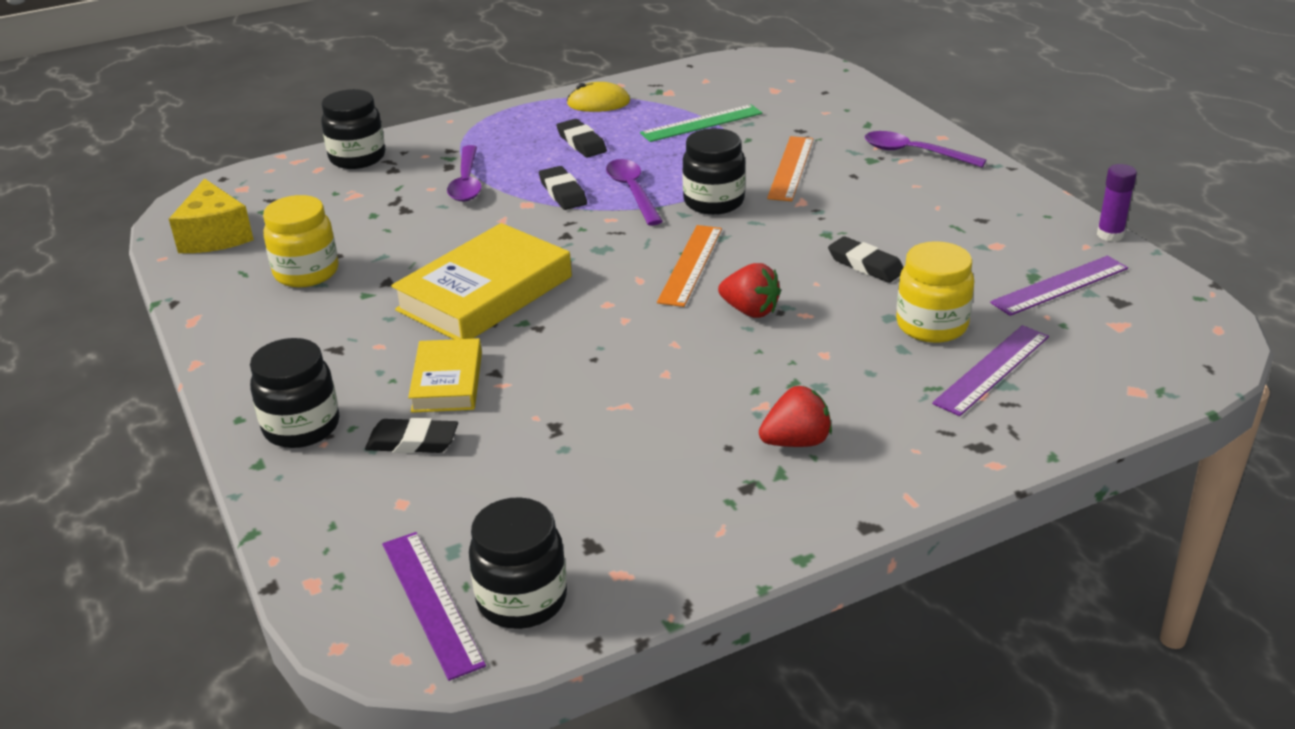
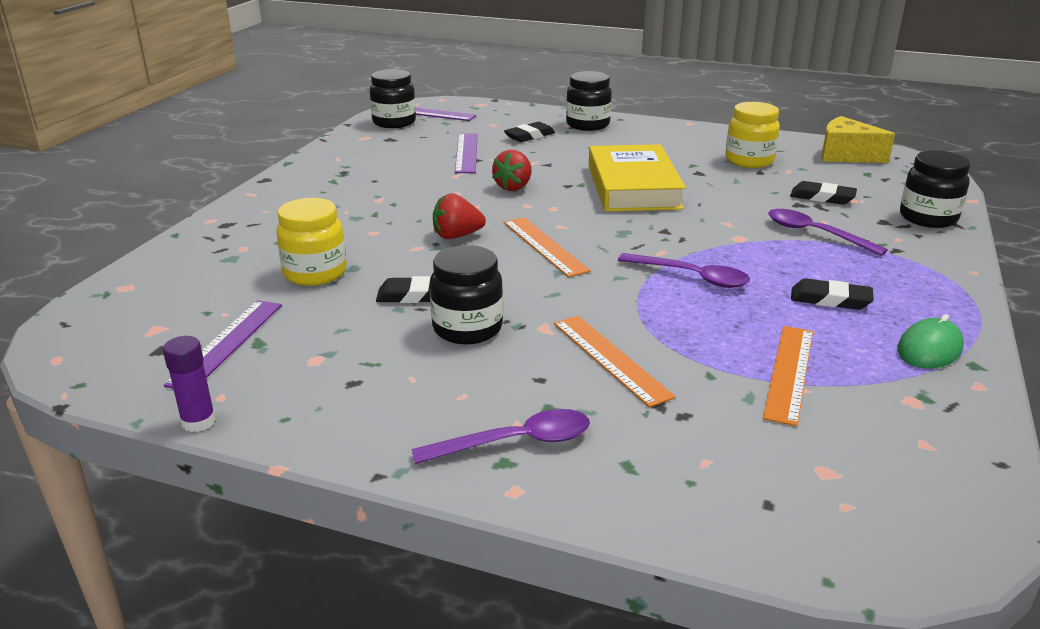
camera: 135 degrees right, 5 degrees down
(447, 382) = (562, 154): yellow book -> none
(563, 193) = (736, 255): black eraser -> black eraser (822, 197)
(598, 103) = (929, 349): yellow mouse -> green mouse
(701, 123) = (789, 372): green ruler -> orange ruler
(714, 202) = (614, 295): black jar -> black jar (467, 328)
(796, 442) = (339, 192): red strawberry -> red strawberry (514, 187)
(992, 369) = (246, 263): purple ruler -> purple ruler (466, 153)

